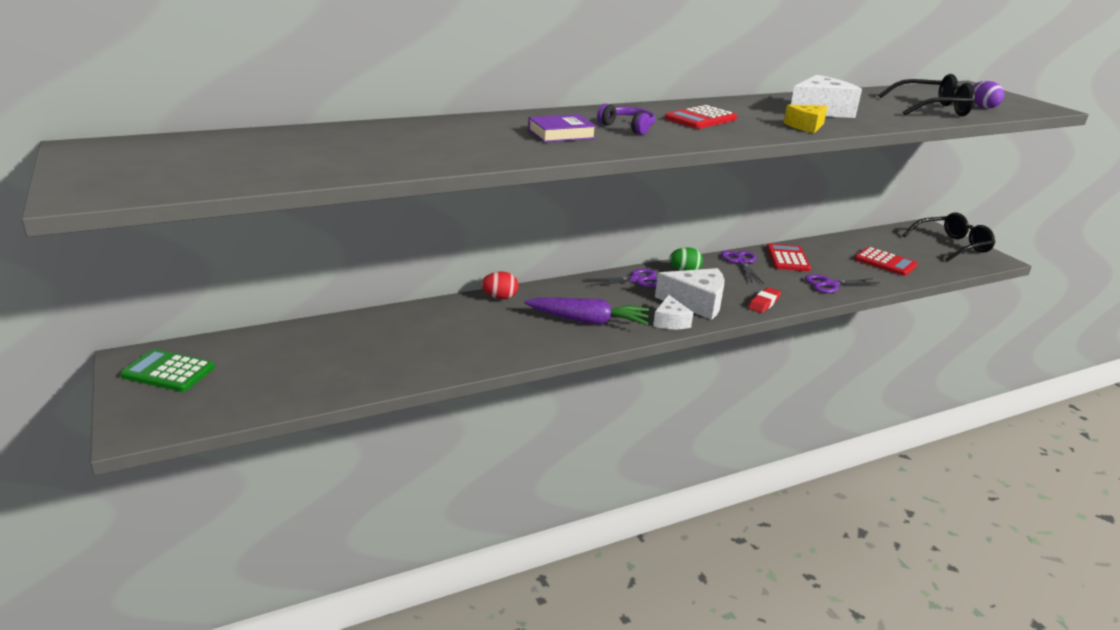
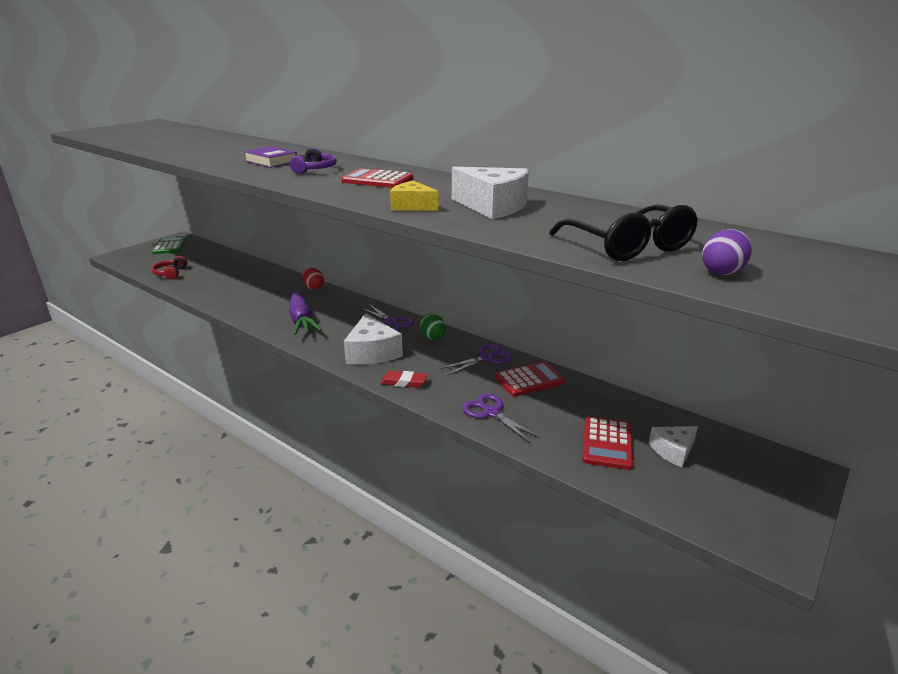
camera: 65 degrees right, 0 degrees up
(314, 384) = (170, 273): none -> red headphones
(670, 322) = (326, 348): white cheese -> white cheese (673, 451)
(952, 245) = (761, 499): black glasses -> none

